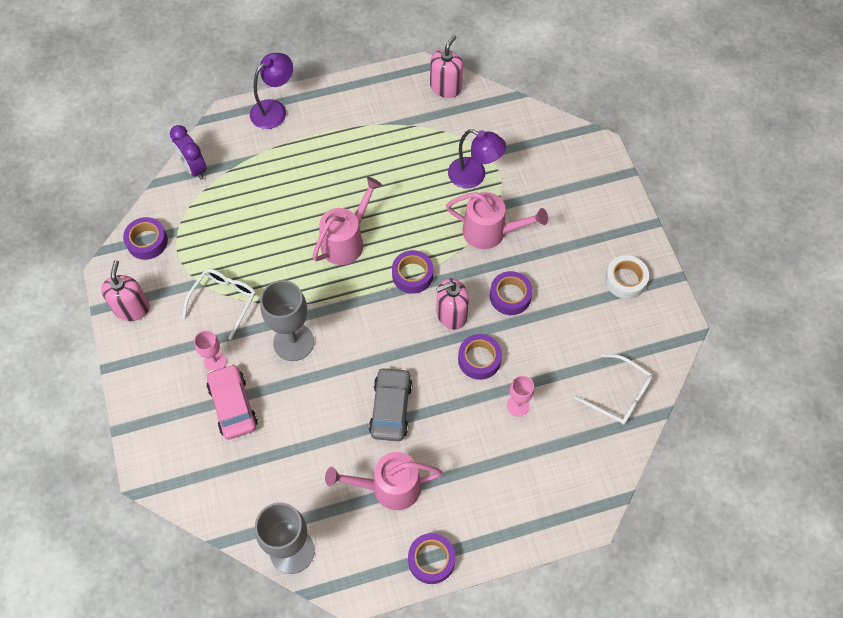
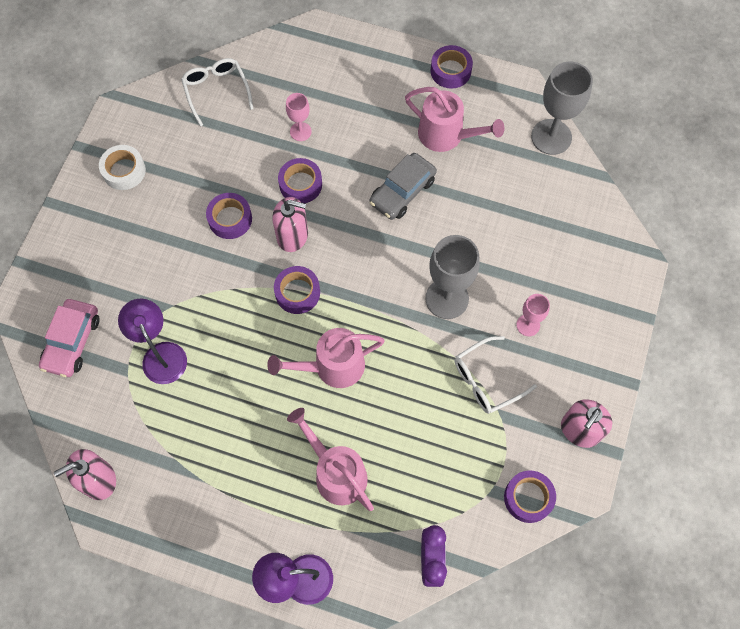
camera: 145 degrees left, 5 degrees up
(233, 405) = (534, 275): pink car -> pink car (72, 342)
(490, 232) = (195, 287): pink watering can -> pink watering can (336, 472)

